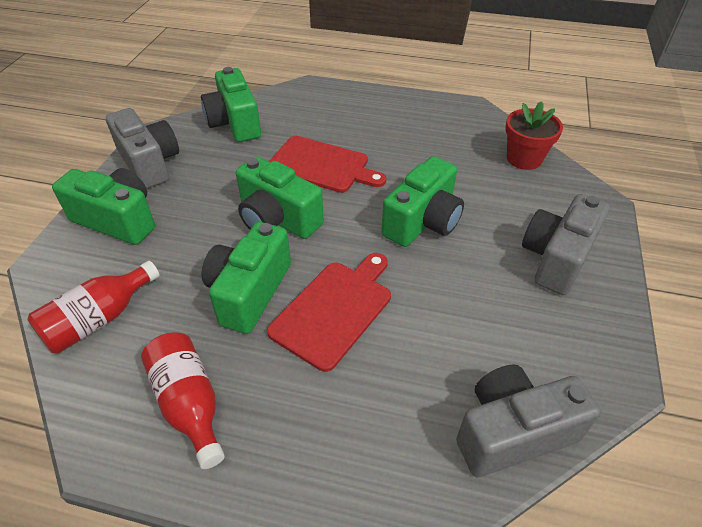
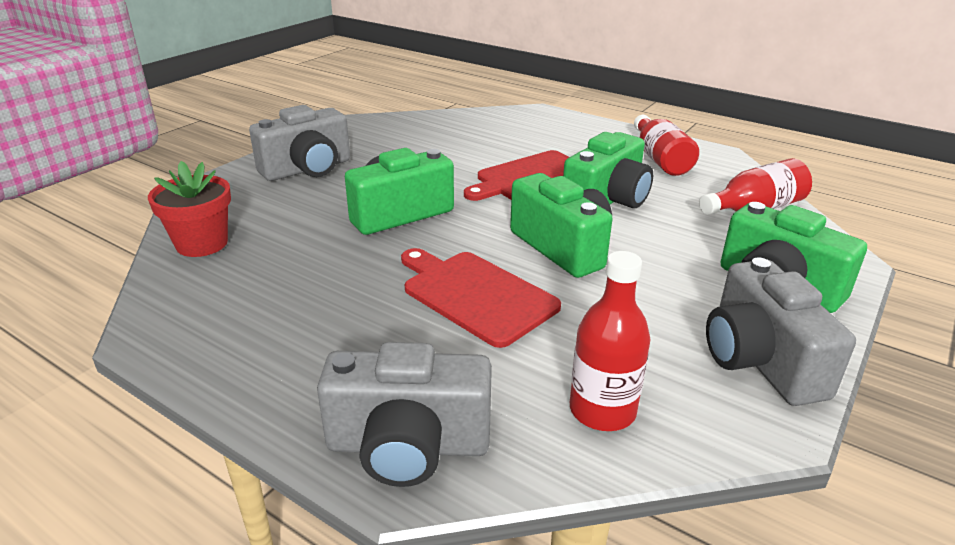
camera: 160 degrees left, 15 degrees down
(235, 123) = (602, 410): green camera -> red bottle
(512, 432) = (448, 120): grey camera -> grey camera (408, 445)

